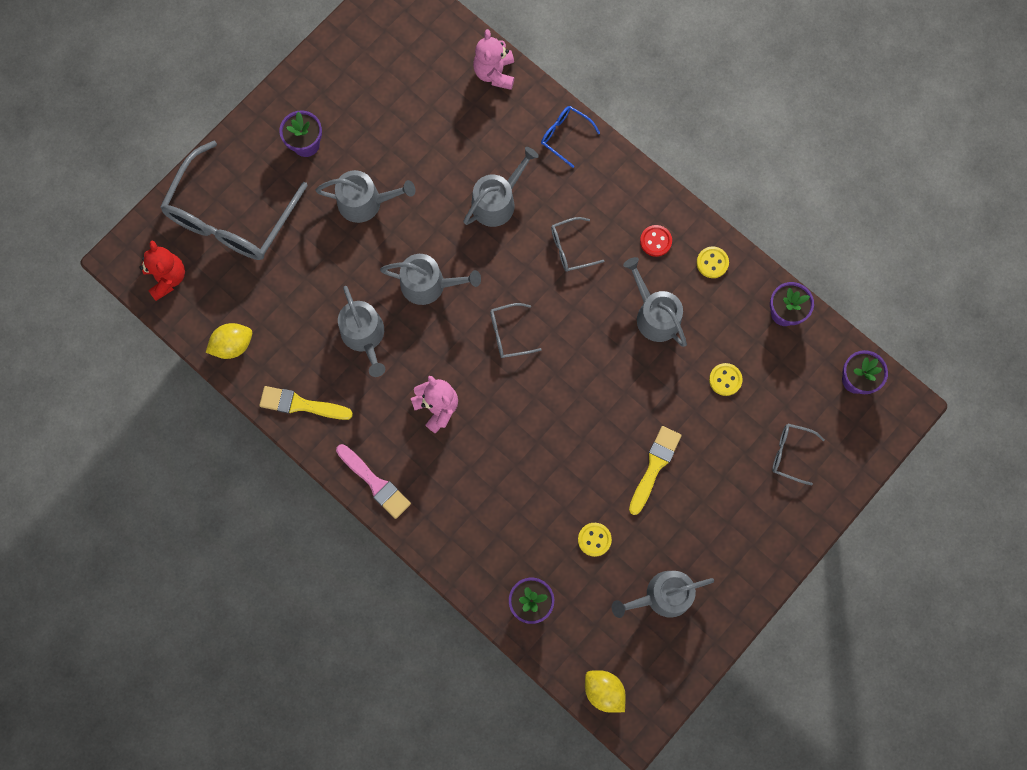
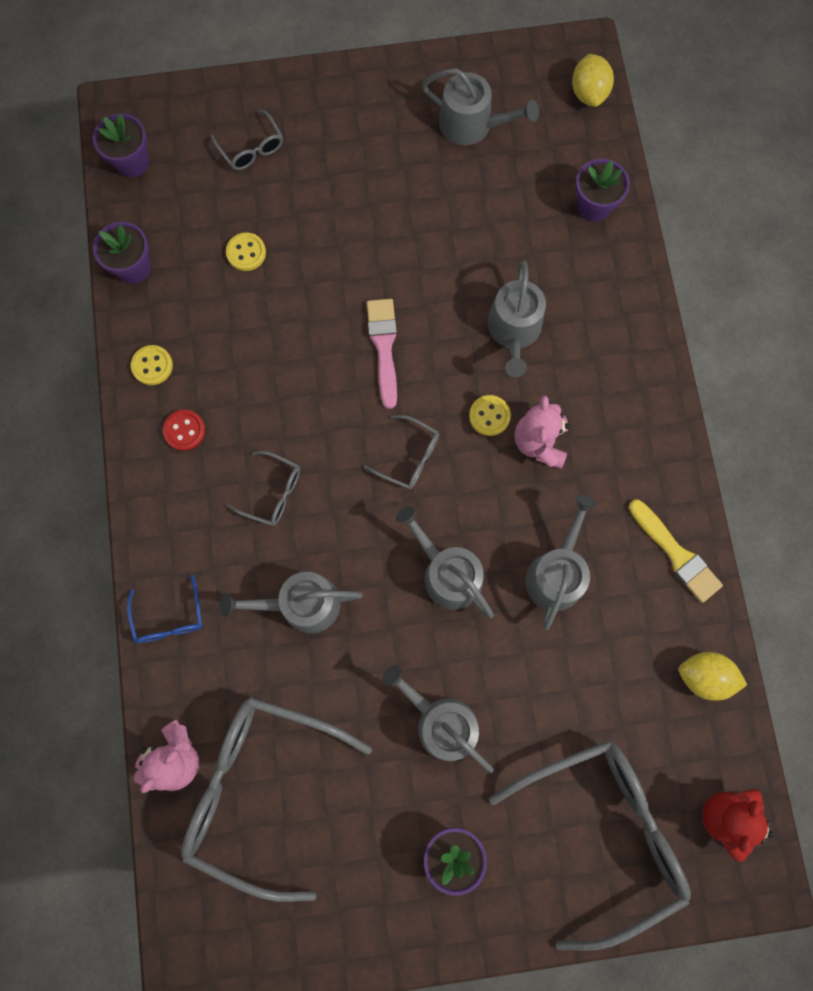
camera: 140 degrees left, 0 degrees up
(375, 483) = (658, 418): pink brush -> pink brush (384, 347)
(434, 94) = (262, 789): none -> grey glasses
(594, 539) = (491, 213): yellow button -> yellow button (489, 416)
(654, 315) = (253, 361): grey watering can -> grey watering can (514, 331)
(654, 466) = (381, 230): yellow brush -> none

